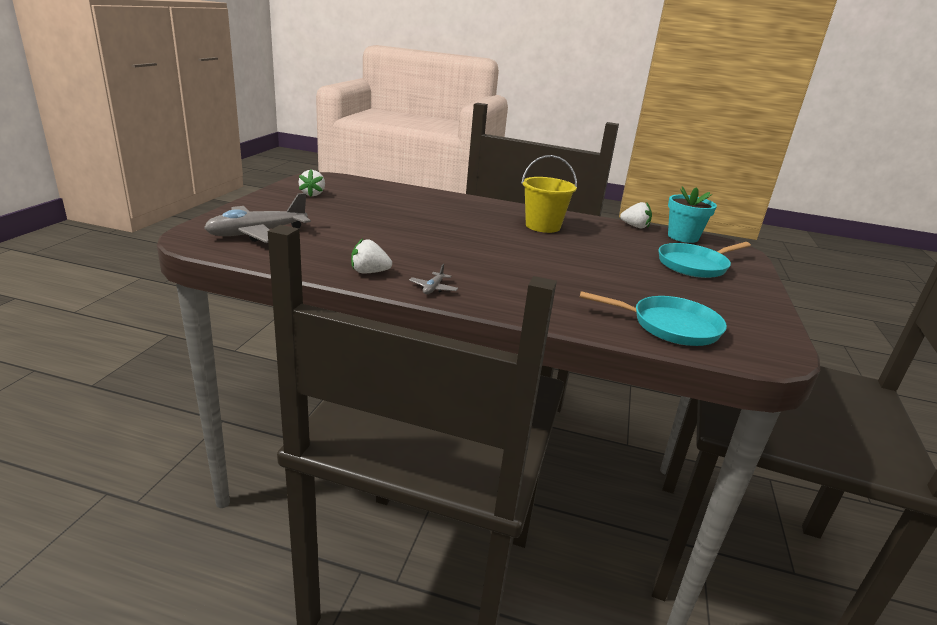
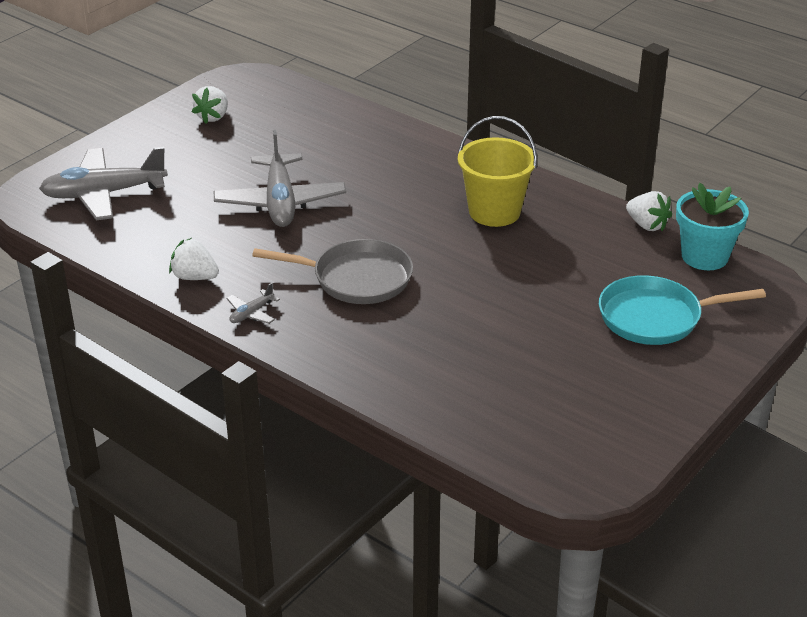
camera: 25 degrees right, 10 degrees up
(398, 230) = (280, 202): none -> grey plane
(491, 263) = (356, 278): none -> grey pan
(670, 326) = (497, 416): turquoise pan -> none

